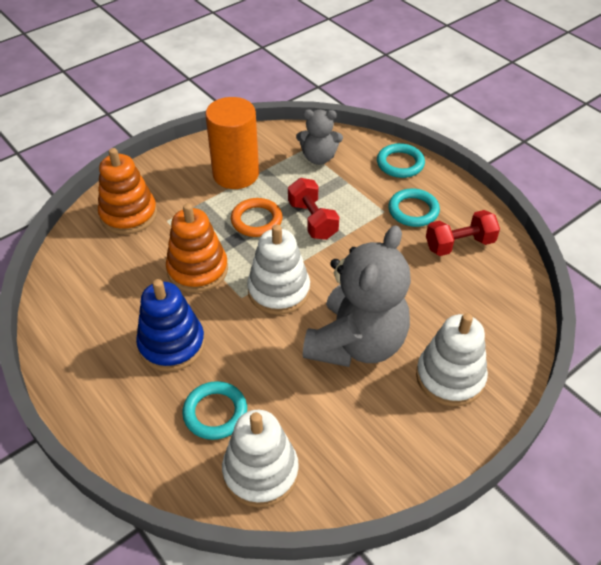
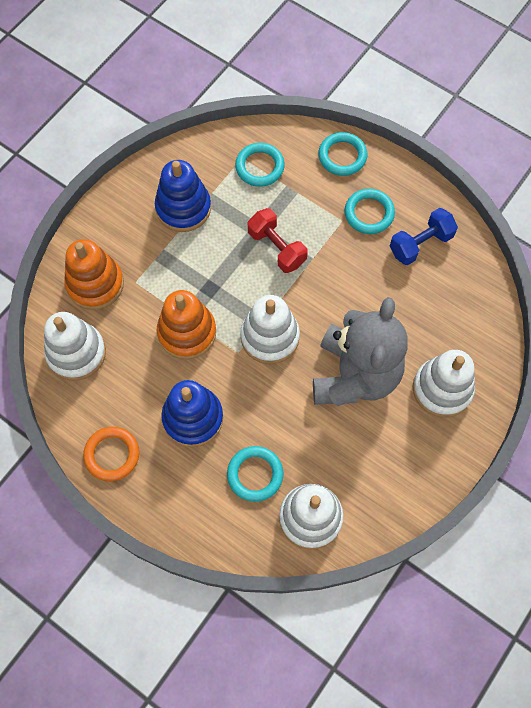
camera: 15 degrees left, 20 degrees up
(84, 264) = (76, 353): none -> white stacking toy
(236, 174) = (183, 208): orange cylinder -> blue stacking toy
(256, 220) = (223, 261): orange ring -> orange ring (112, 455)
(318, 157) = (259, 167): grey teddy bear -> turquoise ring
(459, 244) = (420, 244): red dumbbell -> blue dumbbell

